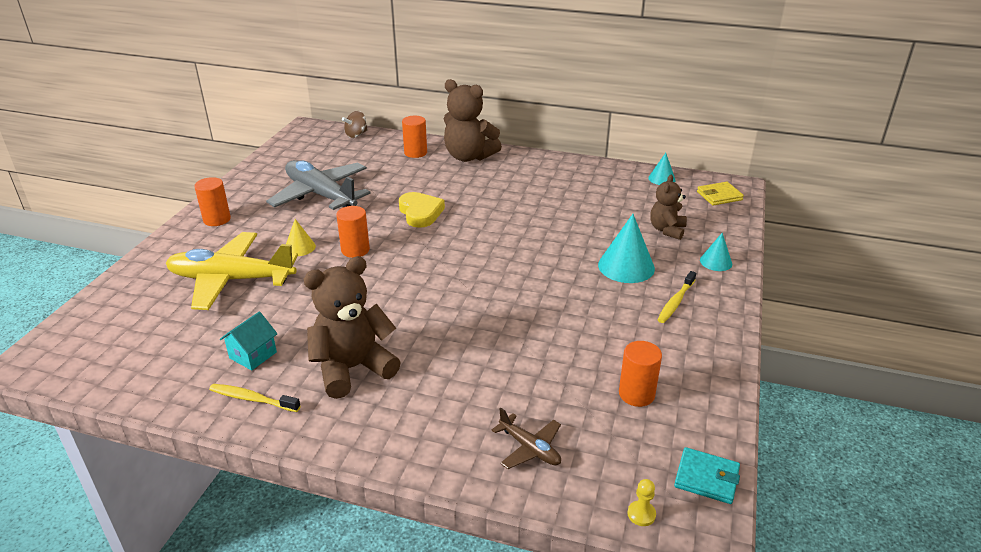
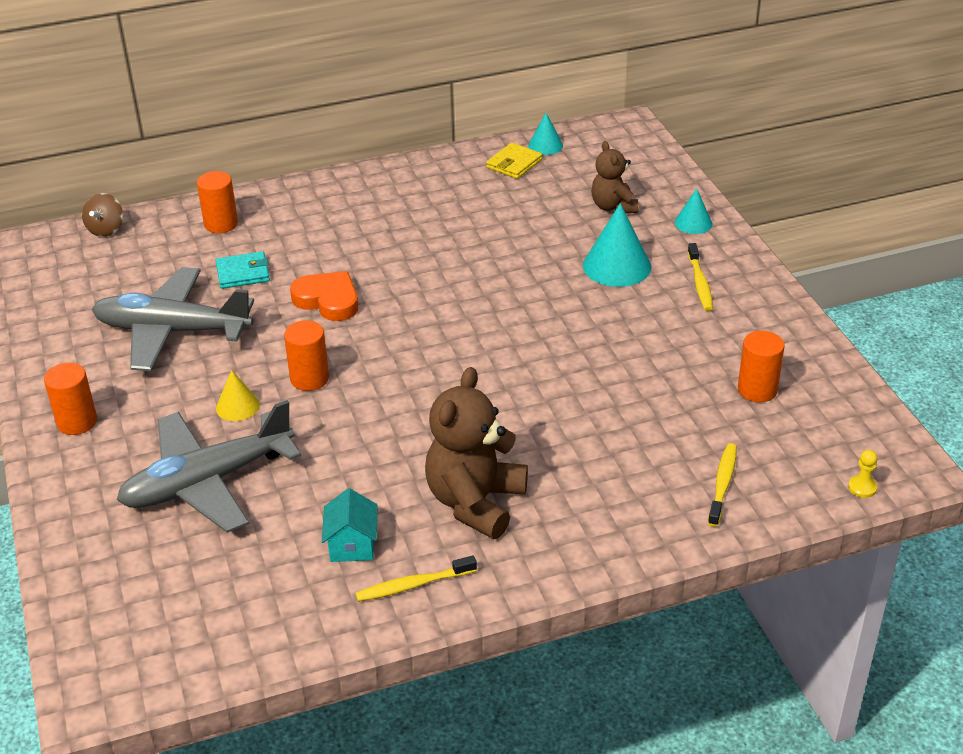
camera: 35 degrees left, 5 degrees up
(231, 280) = (208, 482): yellow plane -> grey plane
(420, 213) = (328, 300): yellow heart -> orange heart
(469, 156) = (295, 203): brown teddy bear -> none
(530, 448) = (722, 485): brown plane -> yellow toothbrush
(706, 478) = (879, 432): turquoise wallet -> turquoise wallet (243, 273)
(719, 196) = (623, 144): yellow wallet -> yellow wallet (514, 164)

